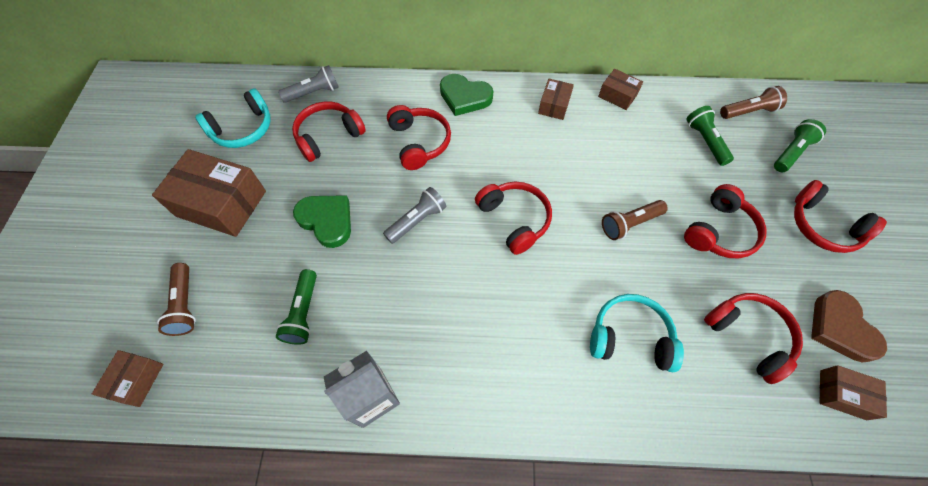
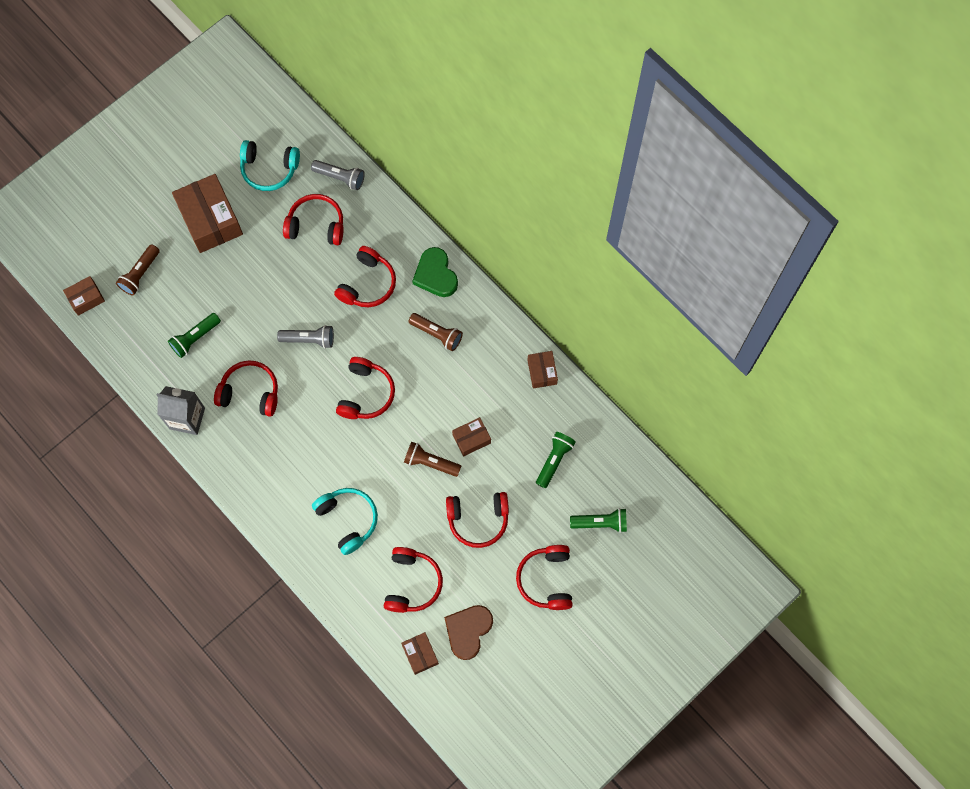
camera: 45 degrees right, 10 degrees up
(327, 221) = (258, 290): green heart -> none
(411, 311) = (250, 392): none -> red headphones
(554, 105) = (488, 338): brown box -> brown box (471, 439)
(748, 111) = (617, 470): brown flashlight -> brown flashlight (437, 334)

